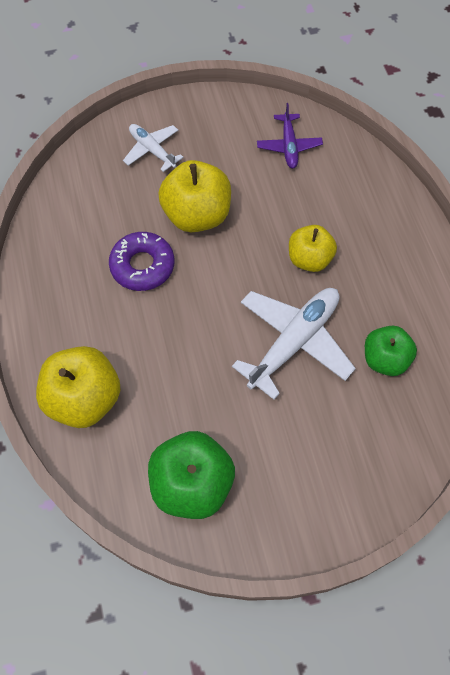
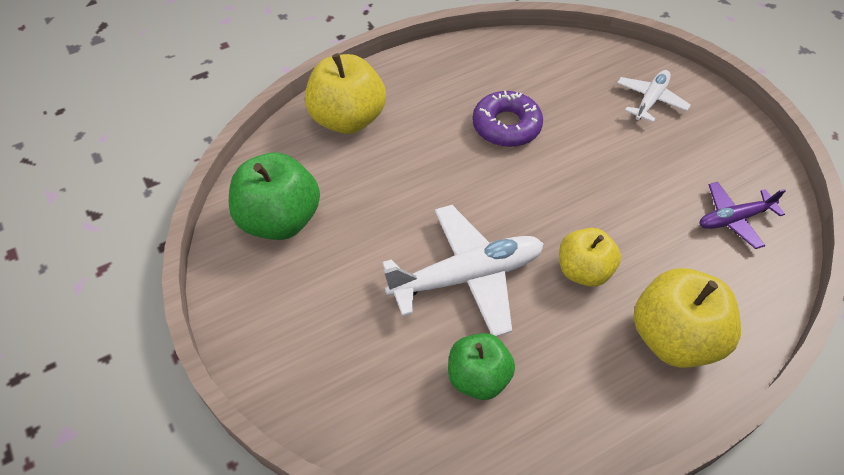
camera: 75 degrees right, 10 degrees down
(197, 215) = (589, 155): yellow apple -> yellow apple (674, 338)
(294, 342) = (467, 276): white plane -> white plane turned 45 degrees counterclockwise

